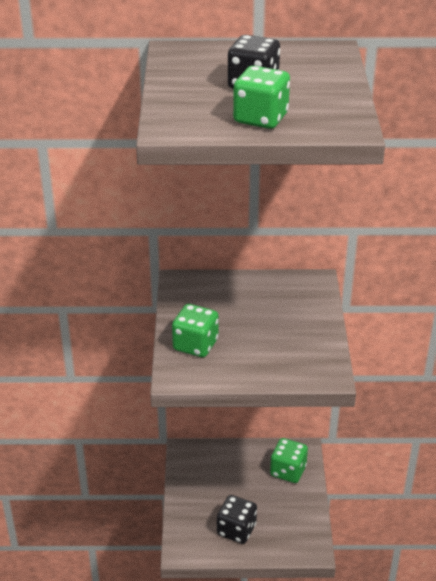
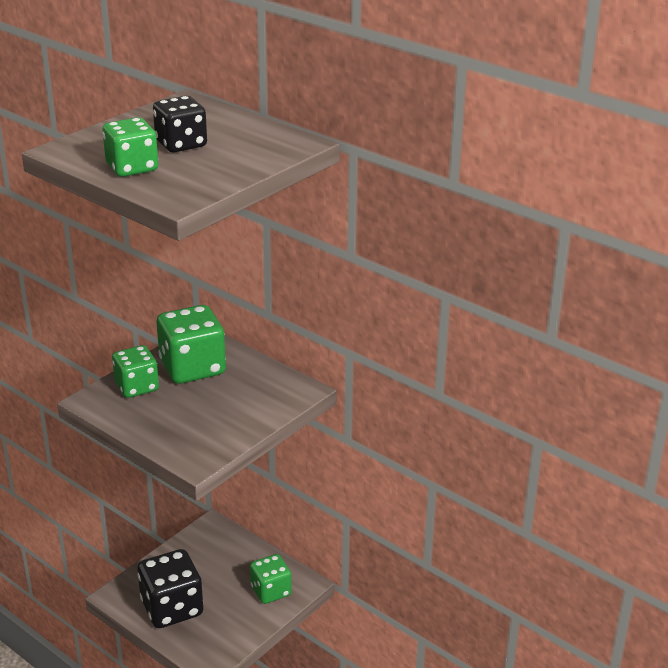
camera: 40 degrees right, 5 degrees down
(213, 307) = (192, 368): none -> green dice
(236, 530) = (172, 608): black dice -> black dice, size x1.55

